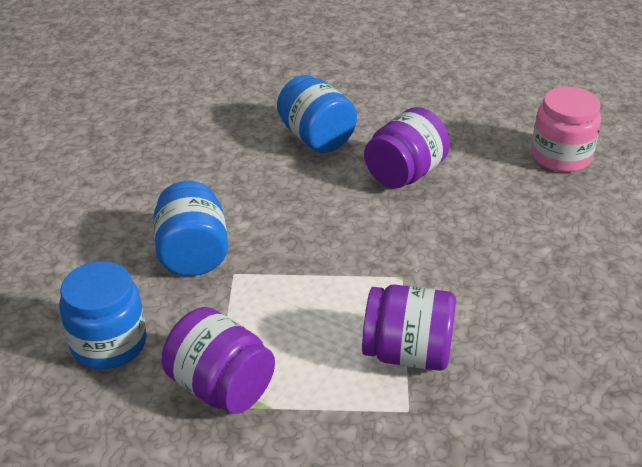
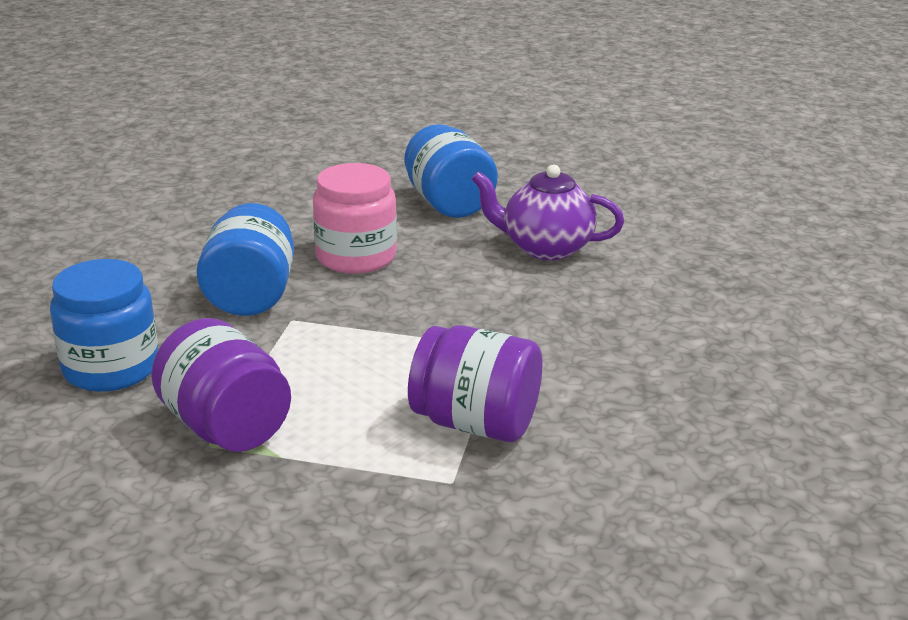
camera: 10 degrees right, 10 degrees down
(405, 173) = (545, 248): purple jar -> purple teapot
(561, 156) = (754, 251): pink jar -> pink jar (356, 257)

